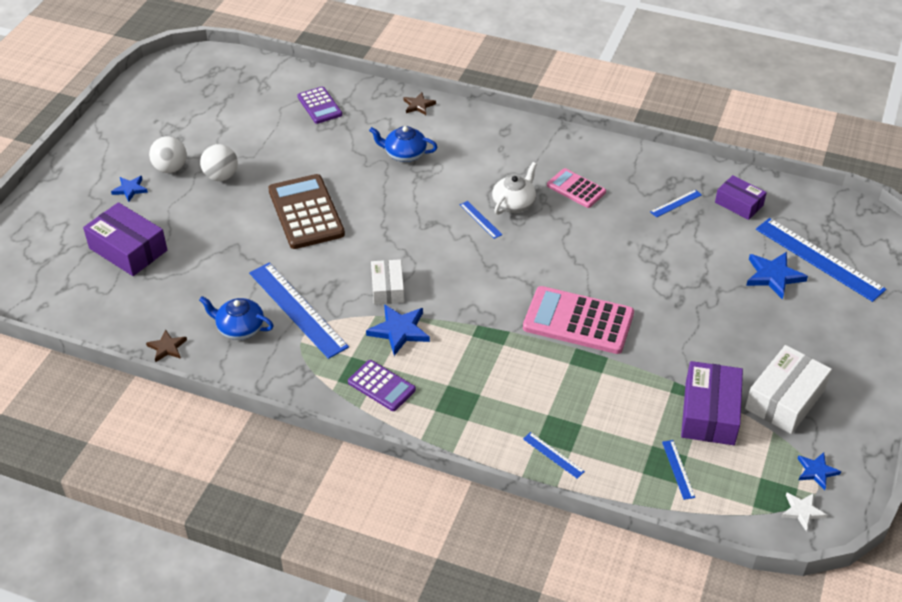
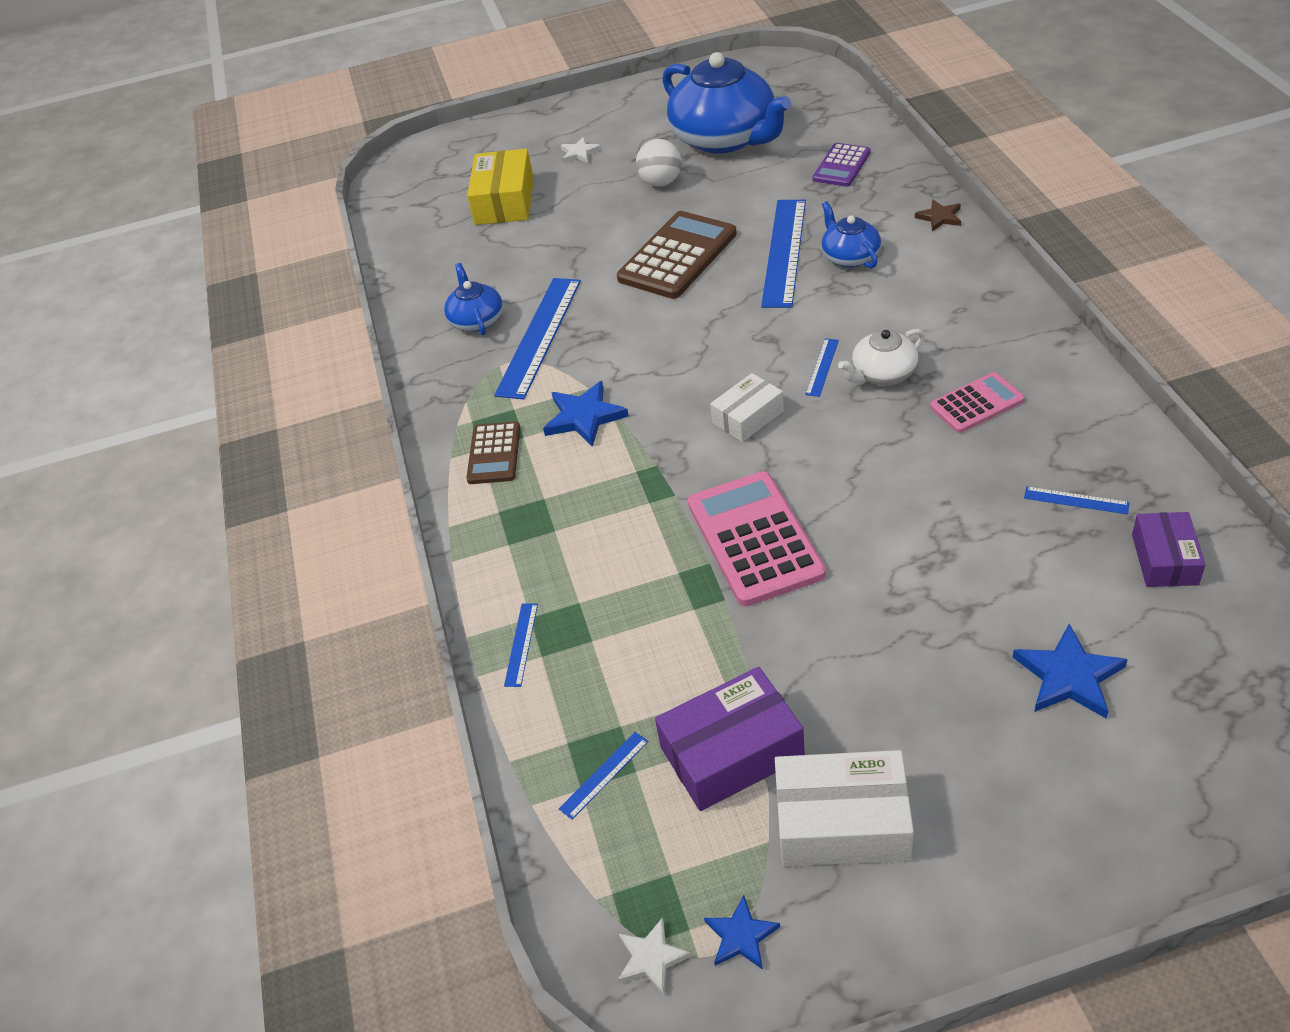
camera: 60 degrees right, 0 degrees up
(128, 249) = (504, 201): purple box -> yellow box
(130, 189) = (579, 153): blue star -> white star
(167, 347) = (409, 298): brown star -> none
(170, 168) = (634, 153): white ball -> none
(219, 127) = (725, 138): none -> blue teapot
(381, 386) = (494, 453): purple calculator -> brown calculator
(387, 288) = (636, 371): white box -> white box (748, 417)
(514, 203) = (883, 374): white teapot -> white teapot turned 150 degrees clockwise
(576, 189) = (976, 404): pink calculator -> pink calculator turned 60 degrees clockwise
(819, 259) = (1173, 708): blue ruler -> blue ruler (784, 252)

